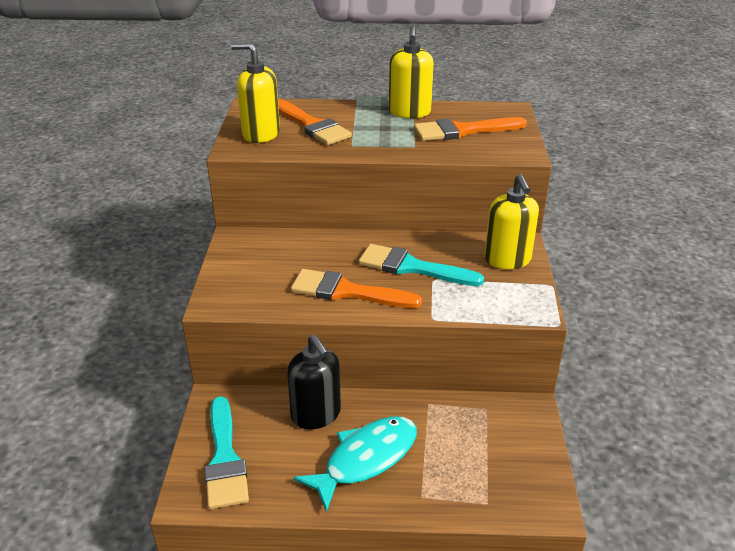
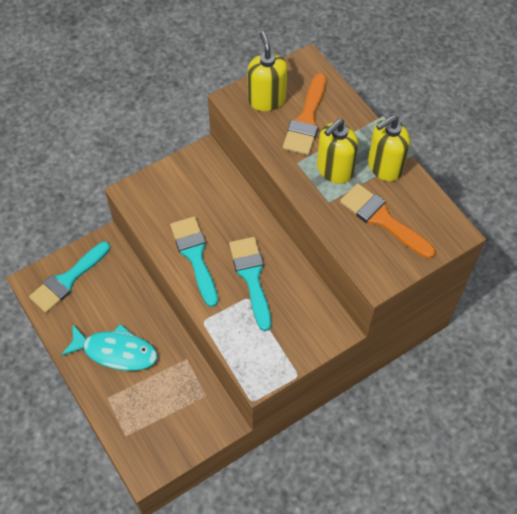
camera: 55 degrees right, 25 degrees up
(316, 415) = (132, 302): black soap dispenser -> none
(347, 292) = (195, 256): orange brush -> turquoise brush
(507, 260) = (308, 332): yellow soap dispenser -> yellow soap dispenser (334, 170)

